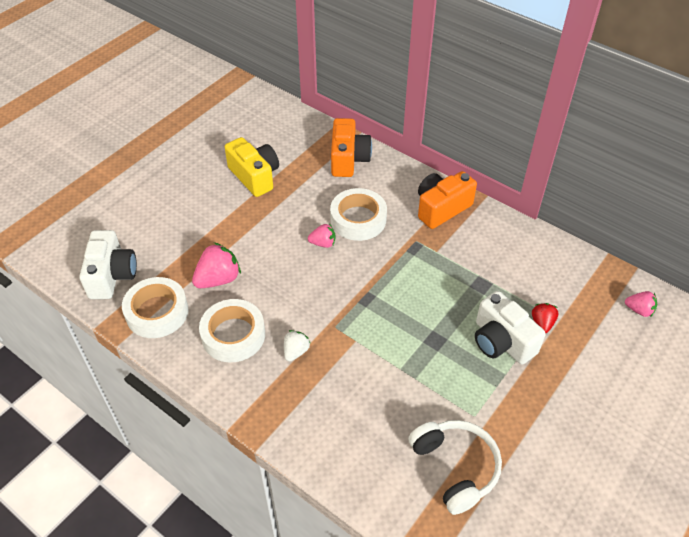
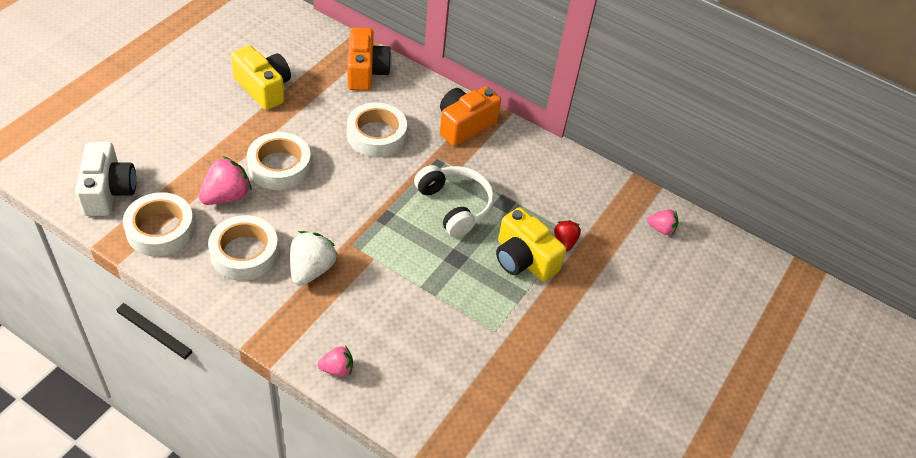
camera: 10 degrees left, 0 degrees up
(268, 250) = (279, 166): none -> white tape
(296, 351) = (311, 269): white strawberry -> white strawberry, size x1.68
(323, 243) = (339, 160): pink strawberry -> pink strawberry (337, 369)
(455, 468) = (474, 381): white headphones -> white headphones (454, 206)
(501, 341) = (524, 259): white camera -> yellow camera

